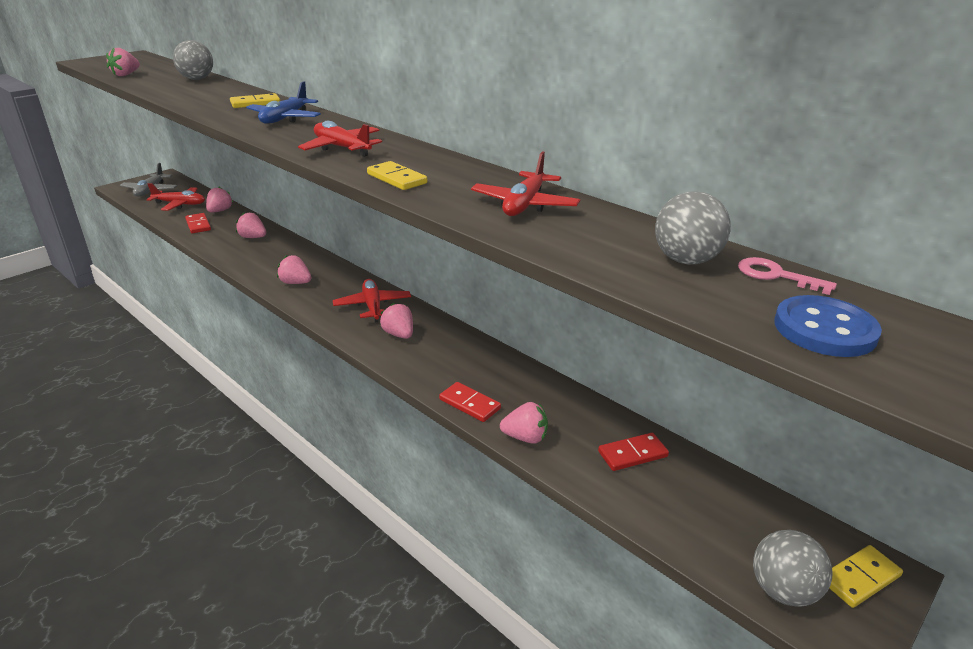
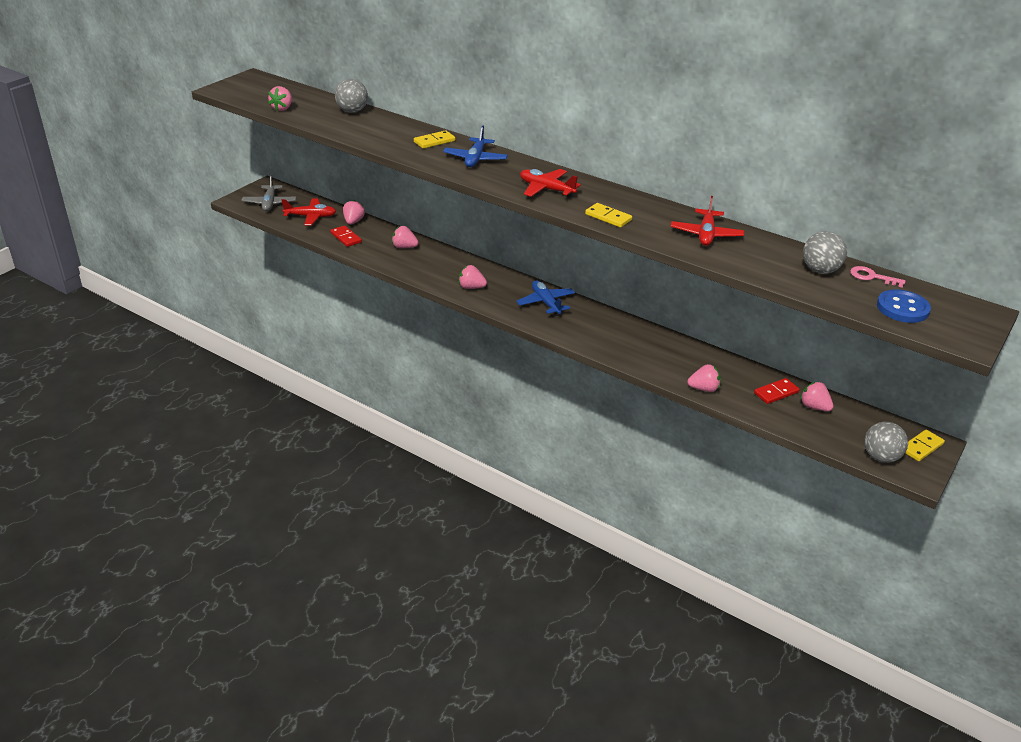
camera: 10 degrees left, 5 degrees up
(373, 306) = (546, 303): red plane -> blue plane
(399, 334) = (579, 324): pink strawberry -> pink strawberry (814, 407)
(470, 404) = (657, 370): red domino -> none

